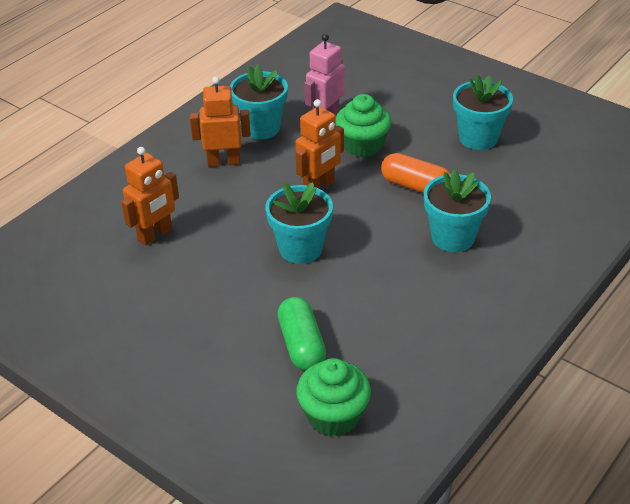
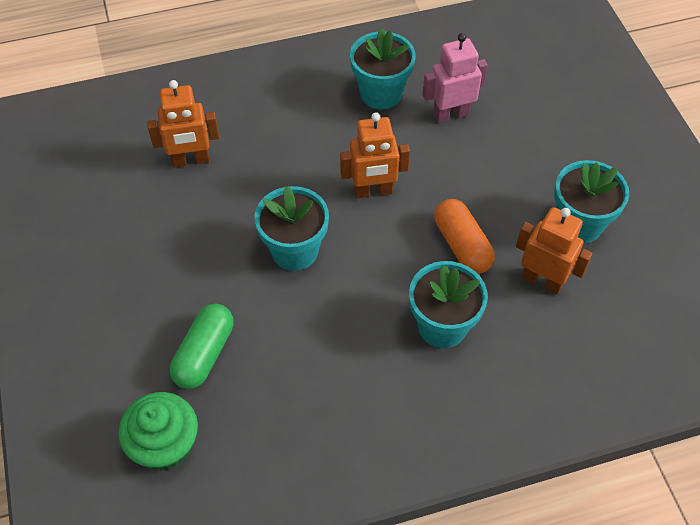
camera: 35 degrees right, 15 degrees up
(224, 162) = (314, 114): orange robot -> orange robot (542, 280)
(362, 145) = (456, 167): green cupcake -> none

